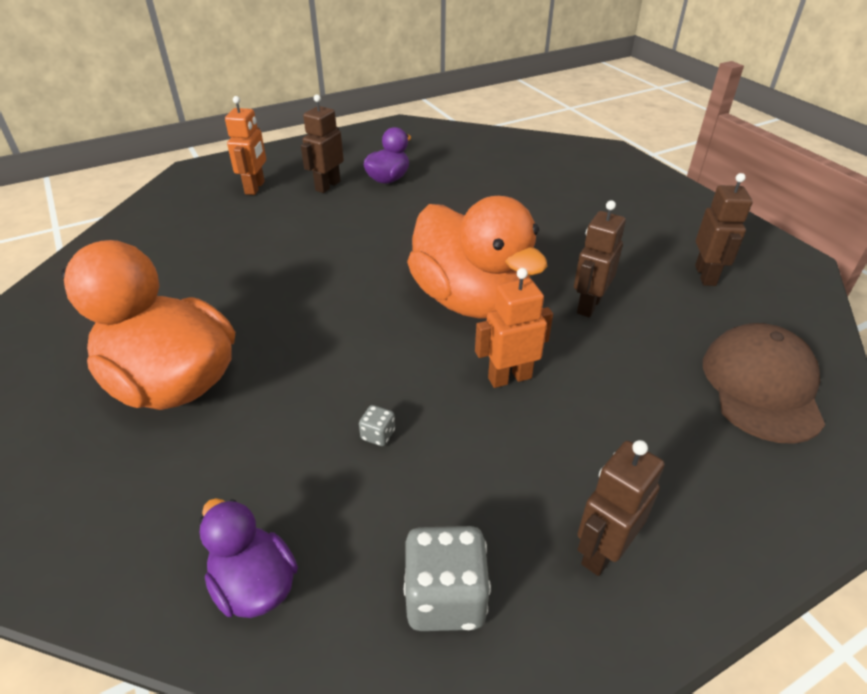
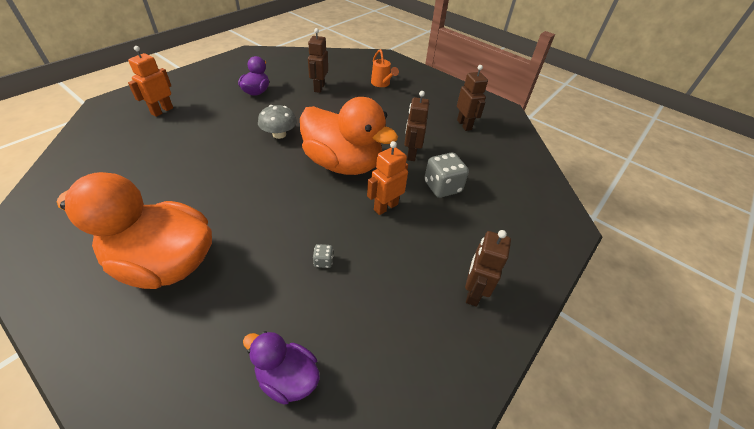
camera: 25 degrees left, 5 degrees up
(255, 188) = (162, 111): orange robot -> orange robot turned 135 degrees counterclockwise
(327, 186) = (216, 102): brown robot -> brown robot (319, 88)
(394, 242) = (279, 134): none -> grey mushroom
(445, 597) = (403, 345): grey dice -> grey dice (442, 187)
(585, 191) = (382, 84): none -> orange watering can
(761, 386) = (513, 182): brown cap -> none

